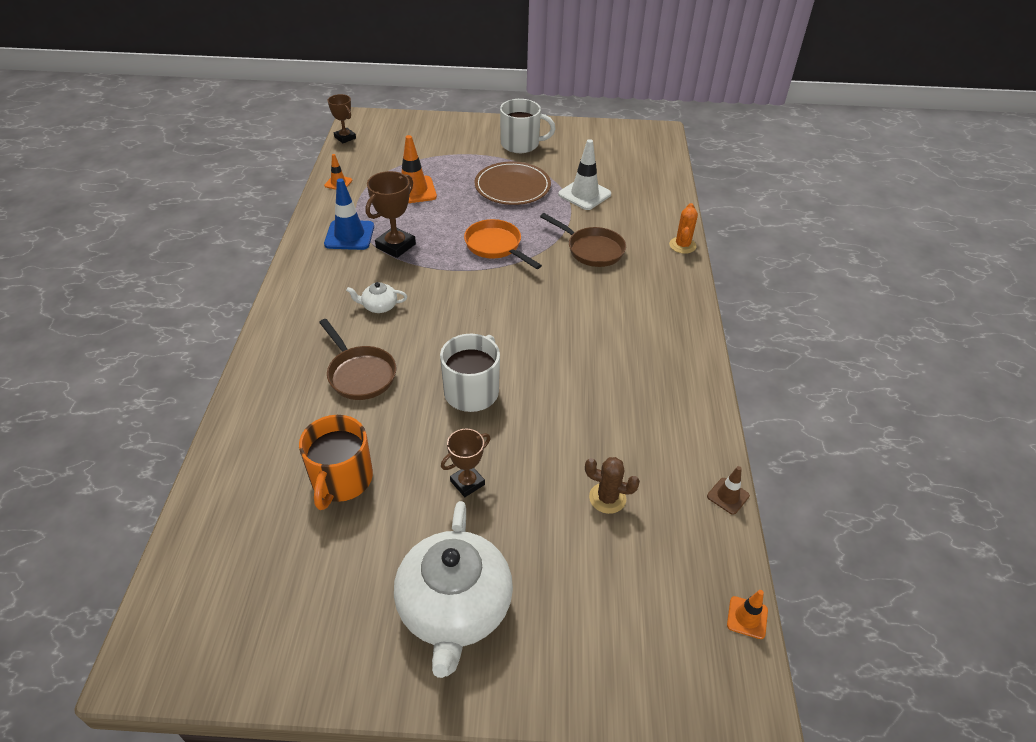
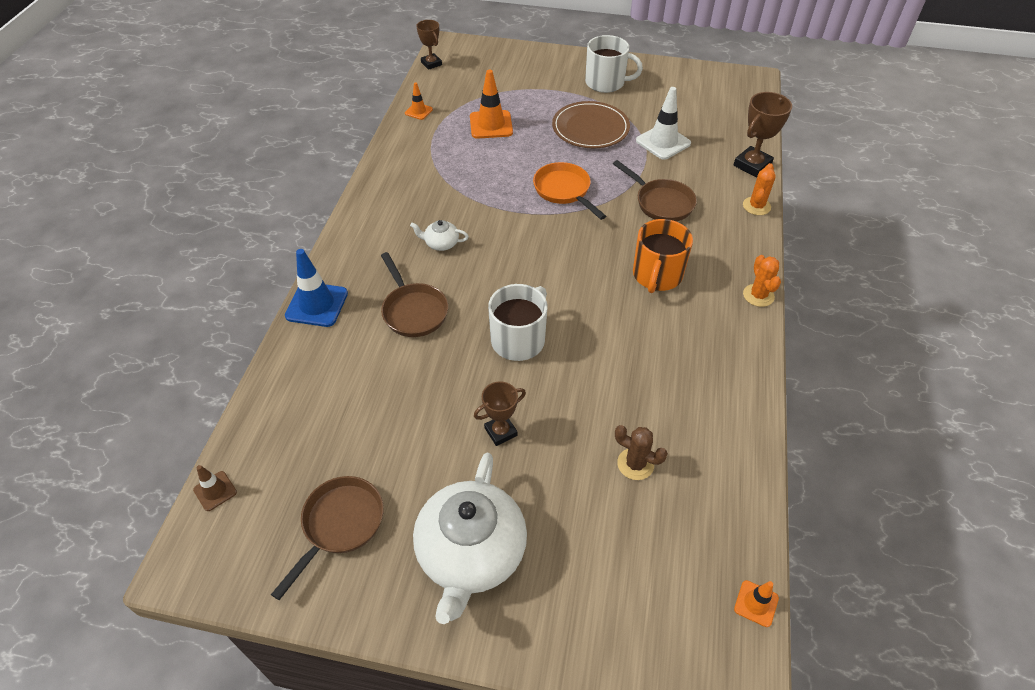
camera: 10 degrees right, 5 degrees up
(311, 597) = (340, 524): none -> brown pan
(341, 480) = (382, 414): orange mug -> orange mug (657, 275)
(349, 235) = (422, 167): blue traffic cone -> blue traffic cone (317, 304)
(395, 246) = (465, 182): brown trophy -> brown trophy (752, 165)
(698, 326) = (758, 295): none -> orange cactus
(728, 496) = (758, 477): brown traffic cone -> brown traffic cone (215, 491)

